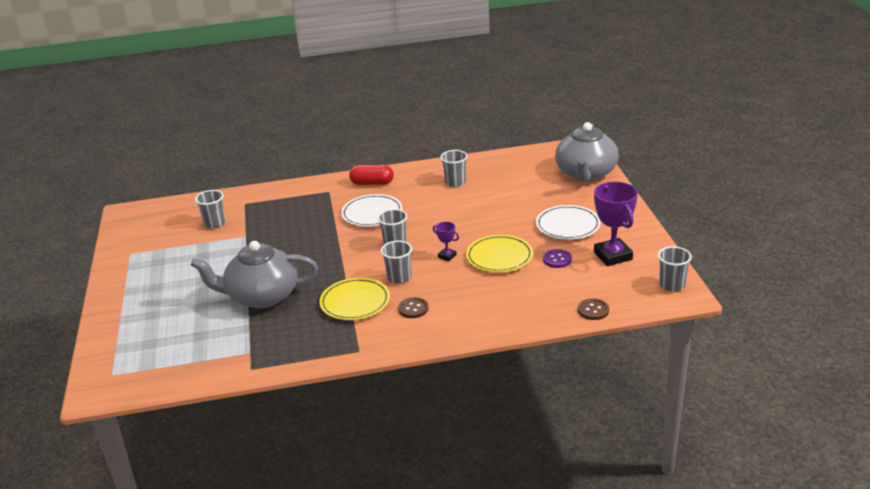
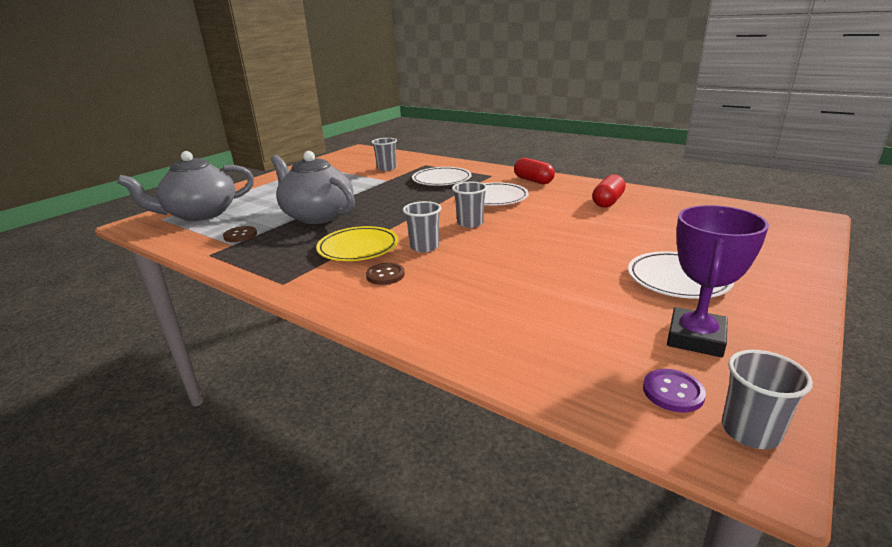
camera: 45 degrees right, 5 degrees down
(294, 214) = (441, 180): none -> white plate
(447, 256) = (496, 249): purple trophy -> none
(455, 182) = (608, 202): grey cup -> red capsule
(499, 257) = (544, 272): yellow plate -> none
(557, 259) = (607, 305): purple button -> purple button (673, 392)
(586, 174) = (782, 242): grey teapot -> grey teapot (200, 214)
(593, 310) = (560, 388): brown button -> brown button (240, 235)

